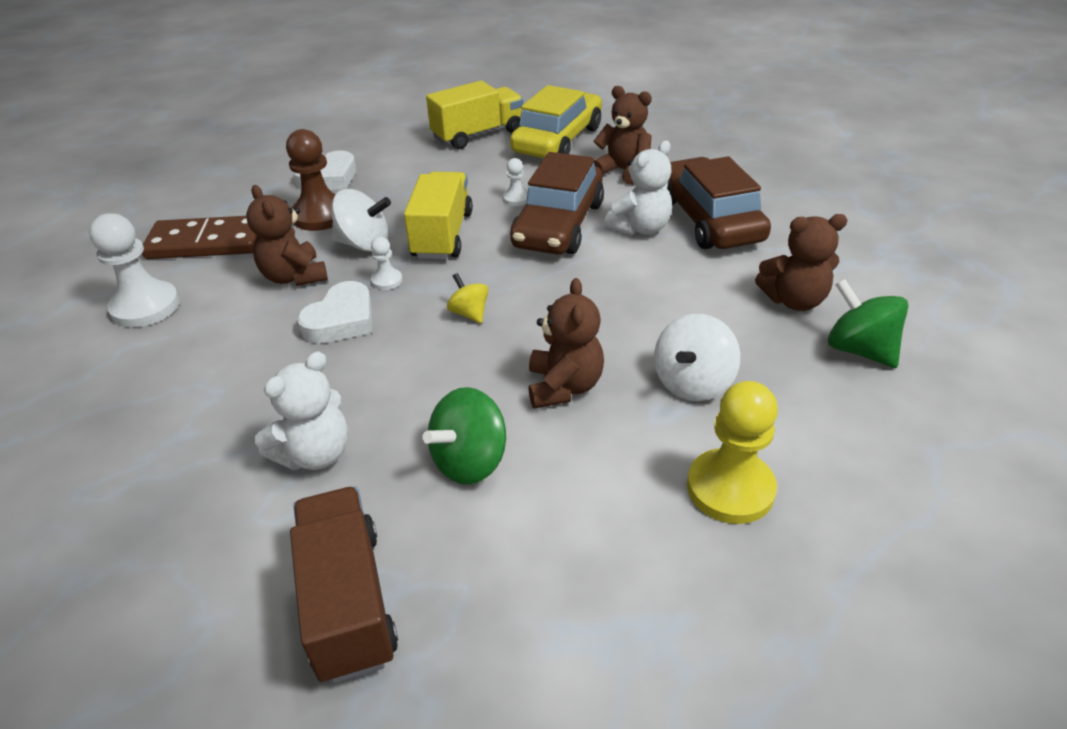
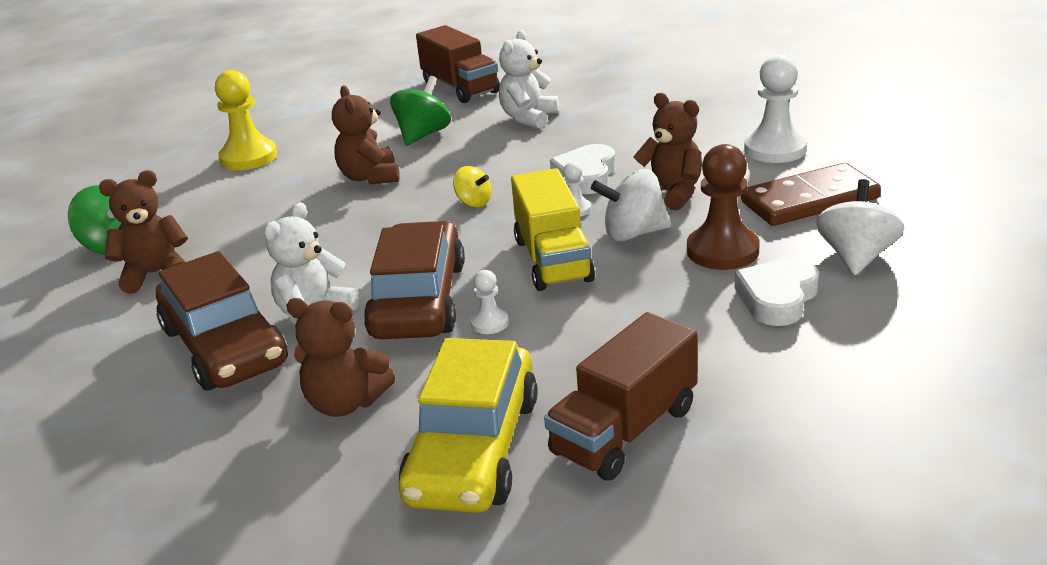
camera: 165 degrees right, 10 degrees down
(478, 135) = (624, 430): yellow truck -> brown truck
(692, 383) = (267, 198): white spinning top -> white spinning top (856, 257)

